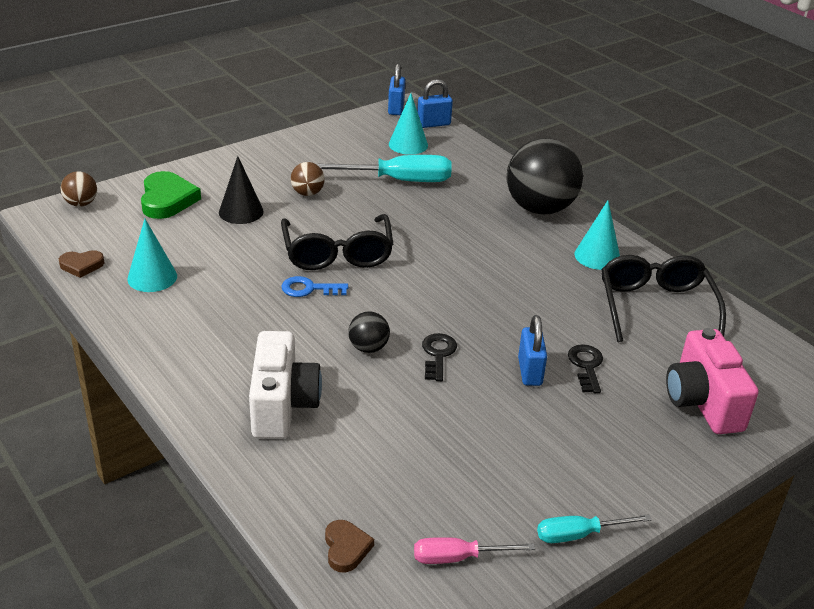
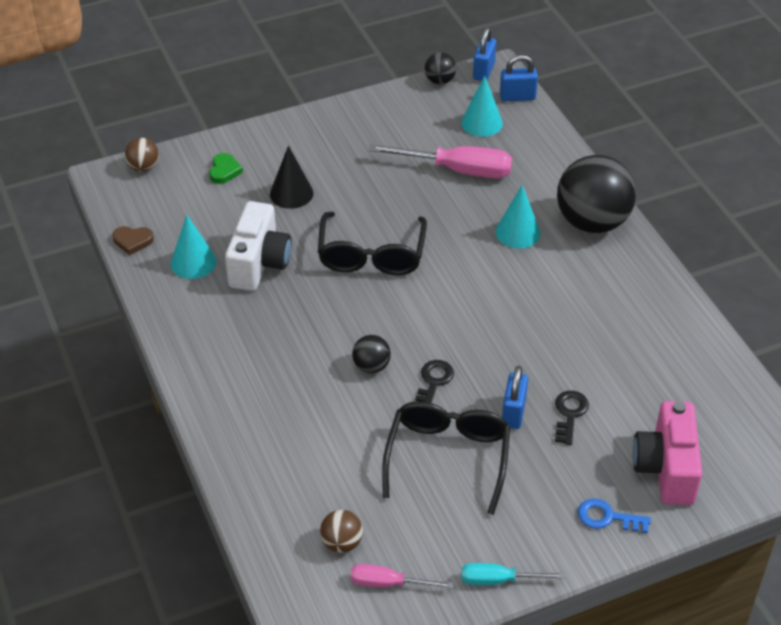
camera: 15 degrees right, 10 degrees up
(167, 200) = (224, 171): green heart -> green heart, size x0.57
(282, 405) = (279, 416): white camera -> white camera (259, 263)
(307, 193) = (361, 177): brown ball -> brown ball (342, 543)
(309, 289) = (334, 293): blue key -> blue key (607, 517)
(346, 548) = (298, 560): brown heart -> none
(358, 118) = (440, 81): none -> black ball
(398, 180) = (457, 170): turquoise screwdriver -> pink screwdriver
(597, 256) = (629, 289): turquoise cone -> turquoise cone (518, 232)
(655, 306) = (665, 356): black glasses -> black glasses (448, 457)

